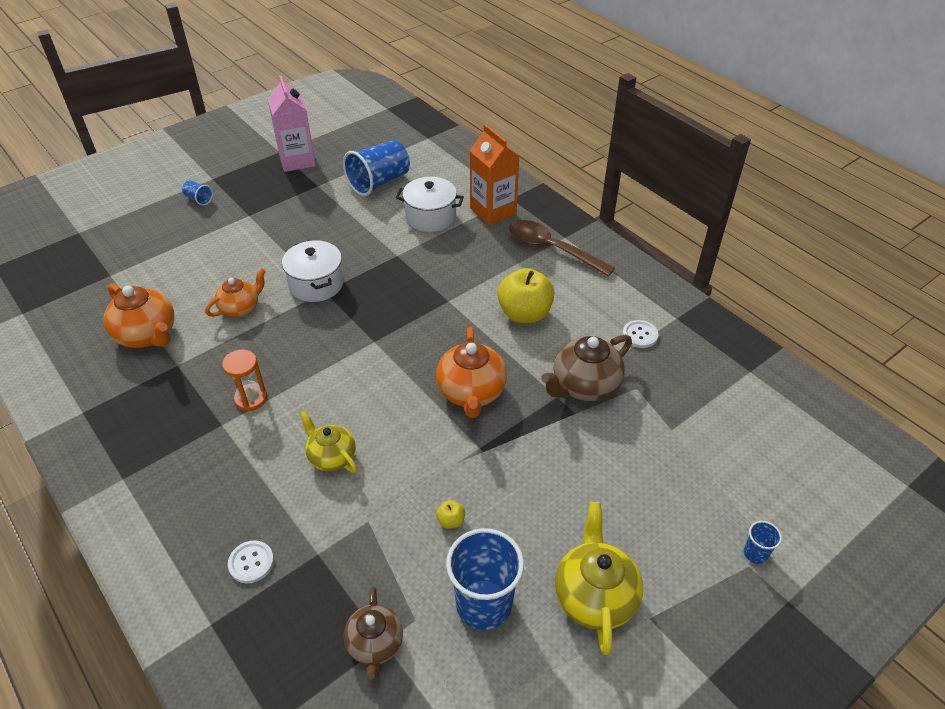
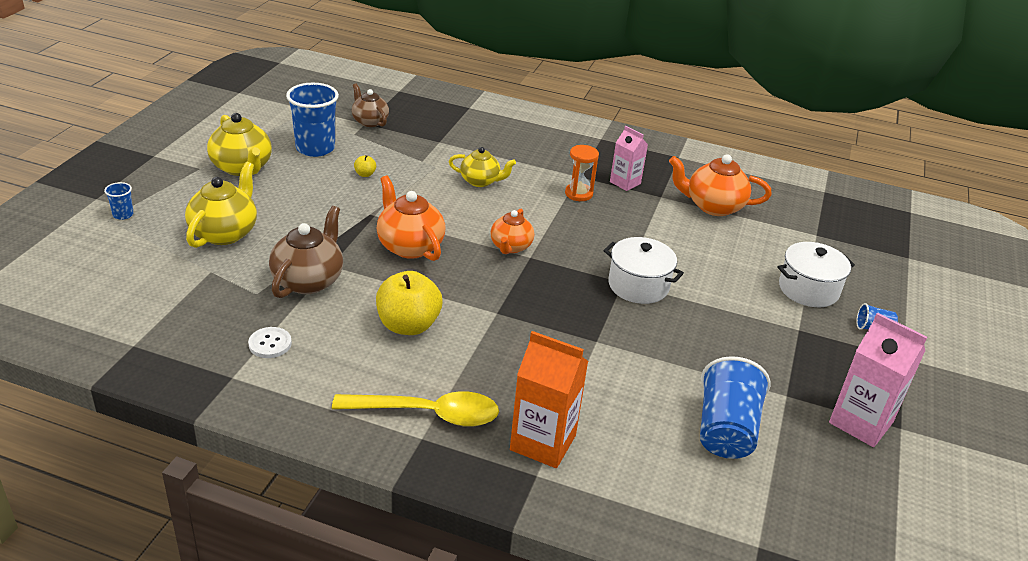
camera: 145 degrees right, 10 degrees down
(187, 396) = (625, 183): none -> pink carton
(240, 308) = (674, 245): orange teapot -> orange teapot (510, 247)
(251, 562) = (475, 129): white button -> none
(430, 217) = (610, 403): white pot -> white pot (808, 289)
(552, 249) = (427, 414): brown spoon -> yellow spoon
(646, 479) = (225, 233): none -> yellow teapot

